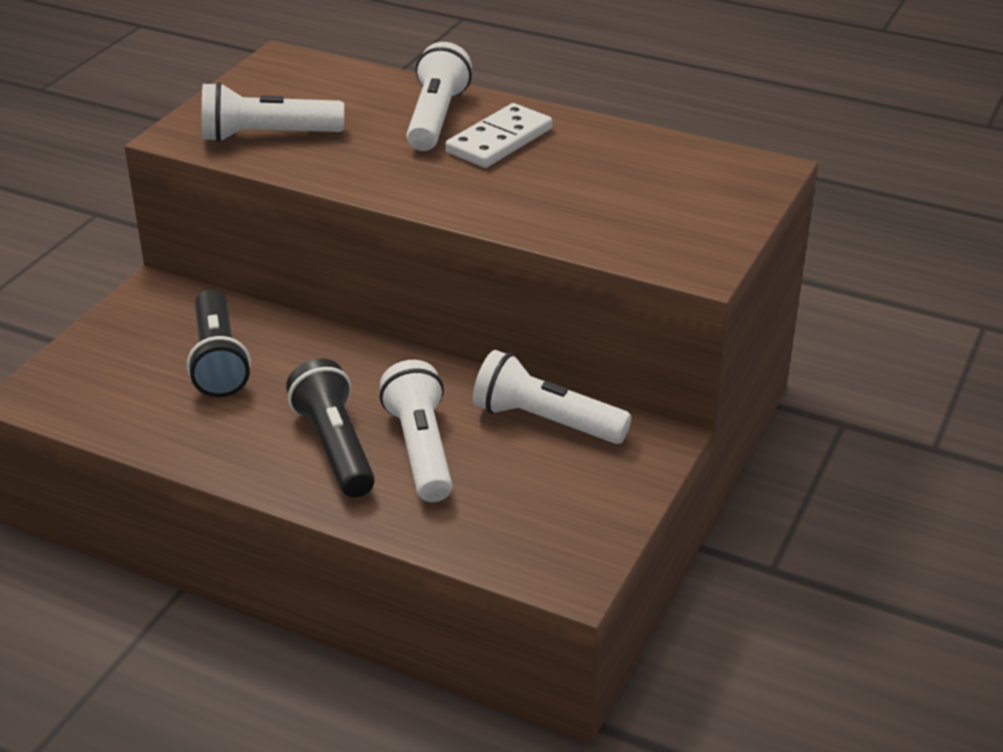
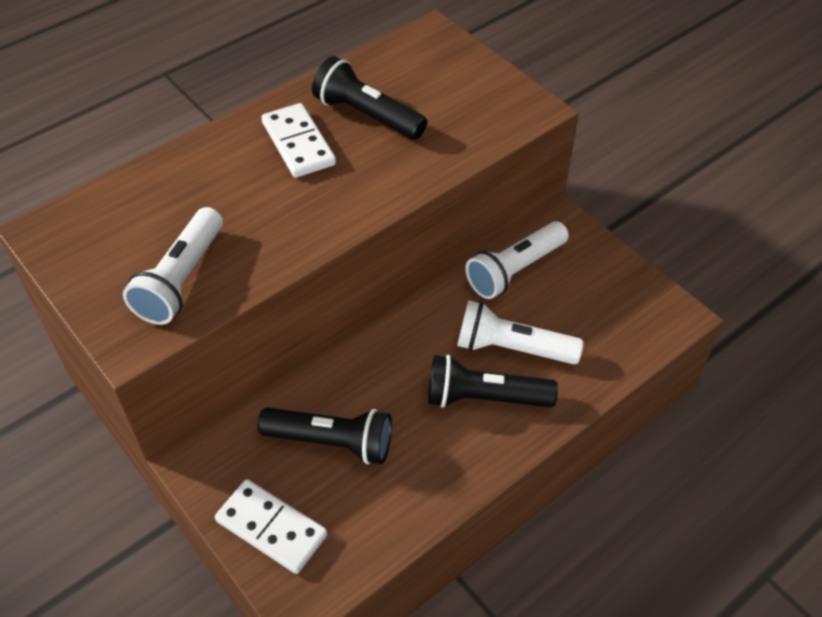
camera: 65 degrees left, 15 degrees up
(101, 355) = (272, 528): none -> white domino
(436, 118) = (235, 166): white flashlight -> none
(580, 166) = (367, 115): none -> black flashlight

